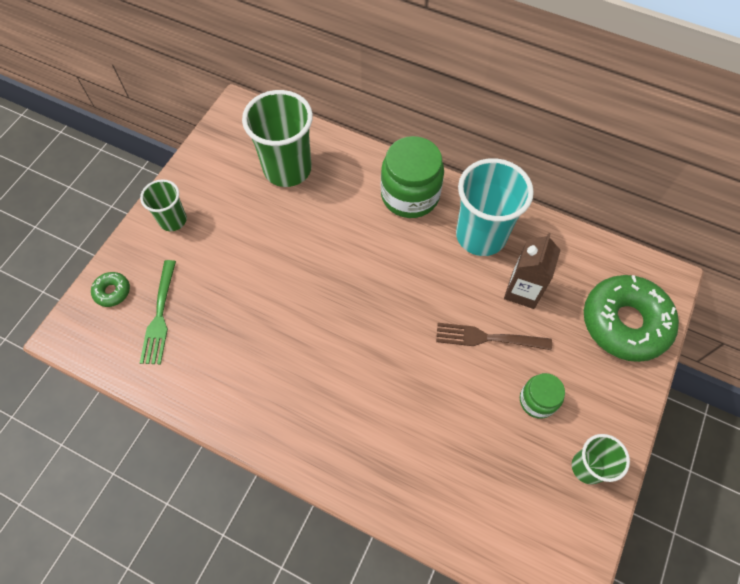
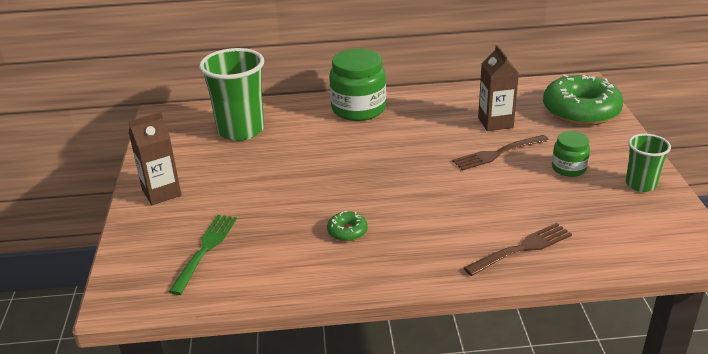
camera: 30 degrees left, 30 degrees down
(112, 292) = (141, 256): green donut -> green donut (347, 231)
(160, 315) = (205, 250): green fork -> green fork turned 135 degrees counterclockwise
(173, 220) = (161, 193): green cup -> brown carton
(403, 479) = (521, 249): none -> brown fork
(481, 235) = (434, 109): turquoise cup -> none

